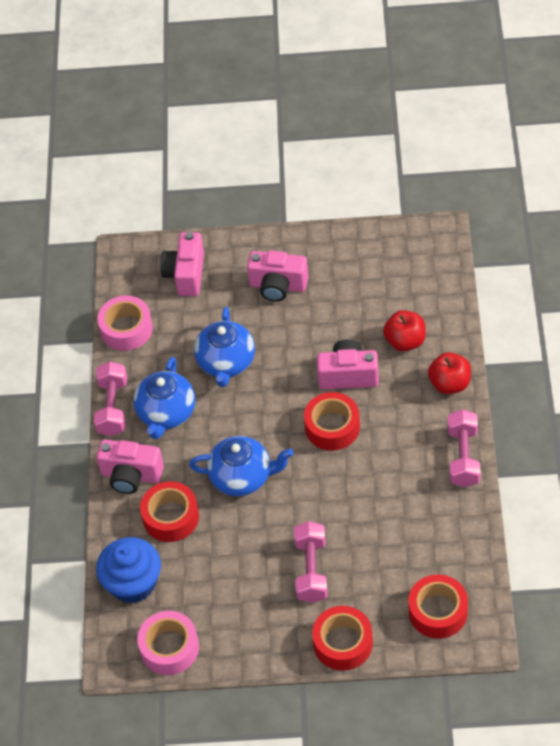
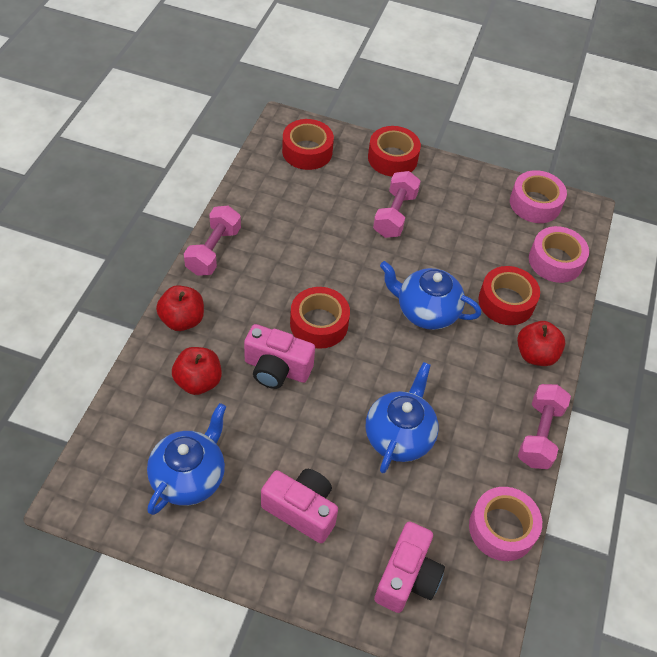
camera: 170 degrees left, 0 degrees up
(131, 475) = (535, 354): pink camera -> red apple
(133, 583) = (555, 261): blue cupcake -> pink tape
(166, 413) = (482, 404): blue teapot -> blue teapot (189, 477)

